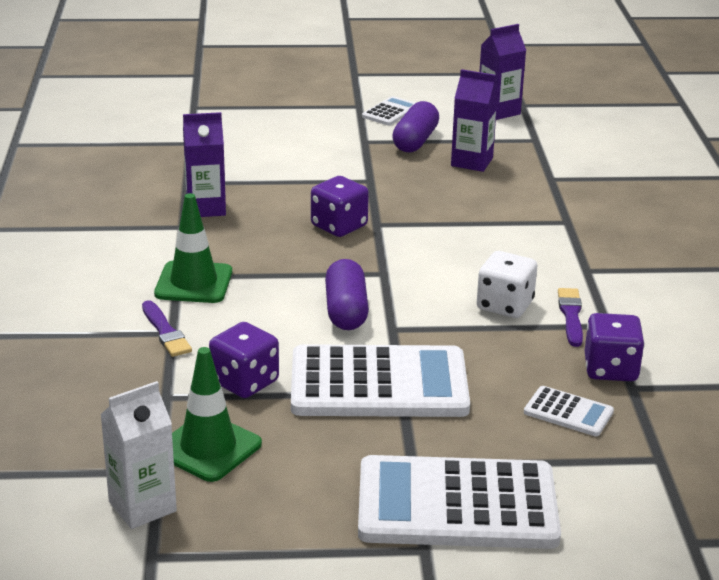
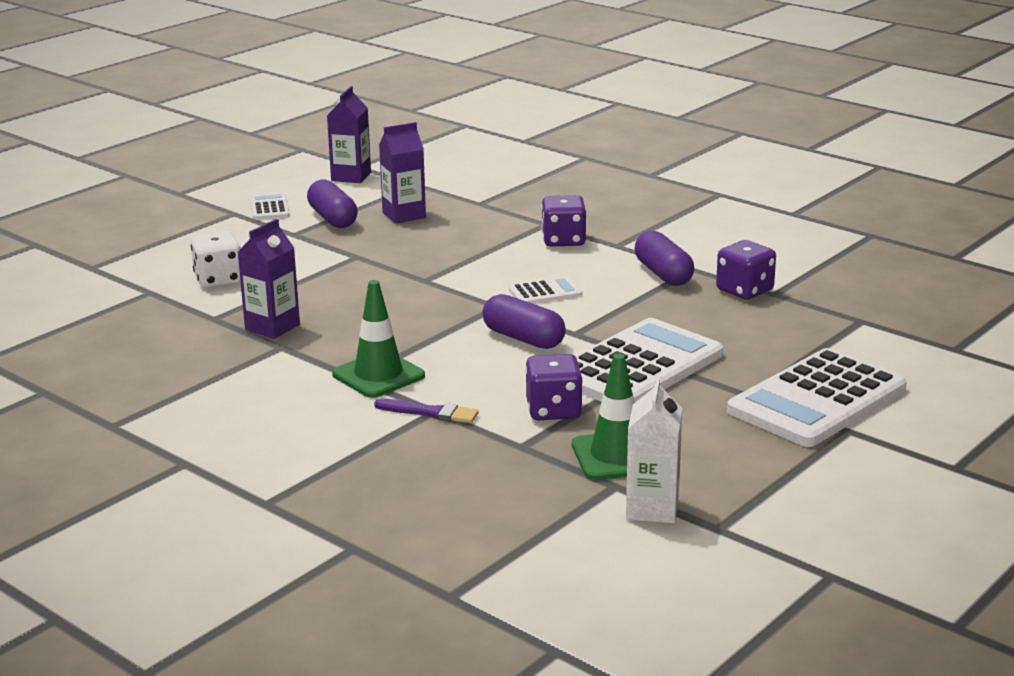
camera: 45 degrees left, 5 degrees down
(339, 226) = (401, 293): purple dice -> purple dice (563, 240)
(505, 305) = (613, 287): white dice -> white dice (218, 280)
(568, 412) = (771, 323): white calculator -> white calculator (545, 292)
(571, 316) = (663, 274): purple brush -> purple capsule

